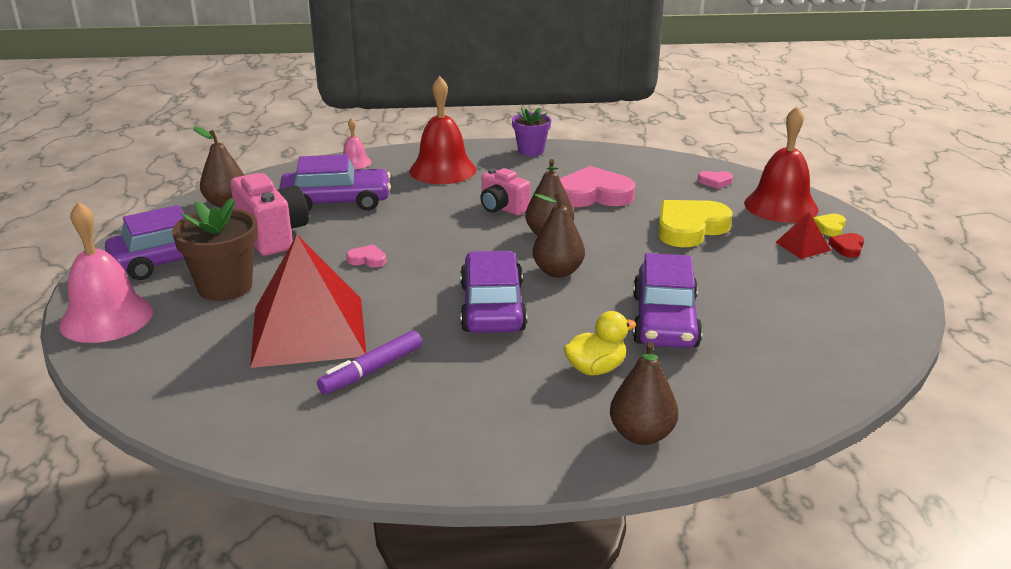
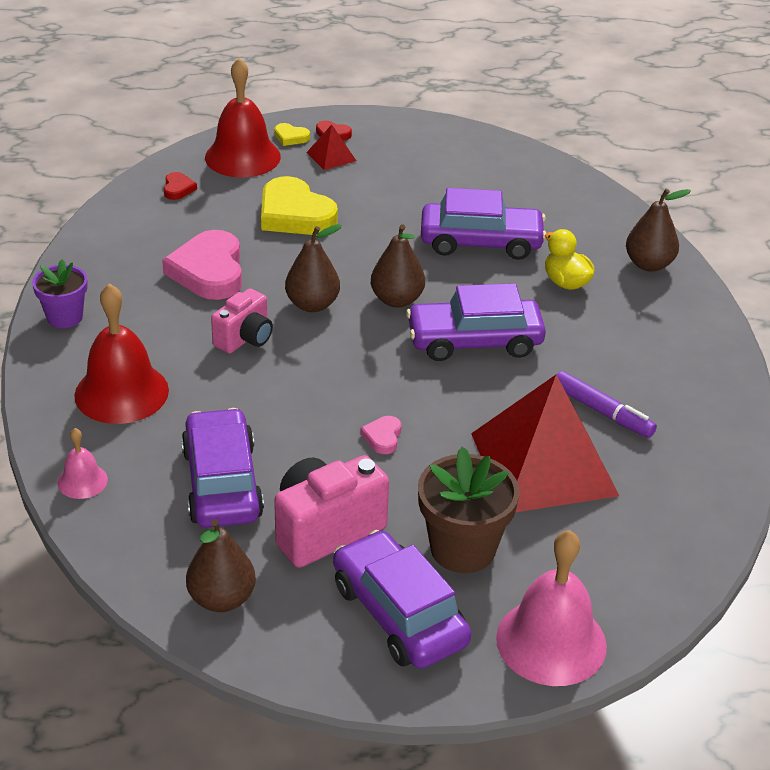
camera: 95 degrees left, 10 degrees up
(715, 182) = (178, 189): pink heart -> red heart

